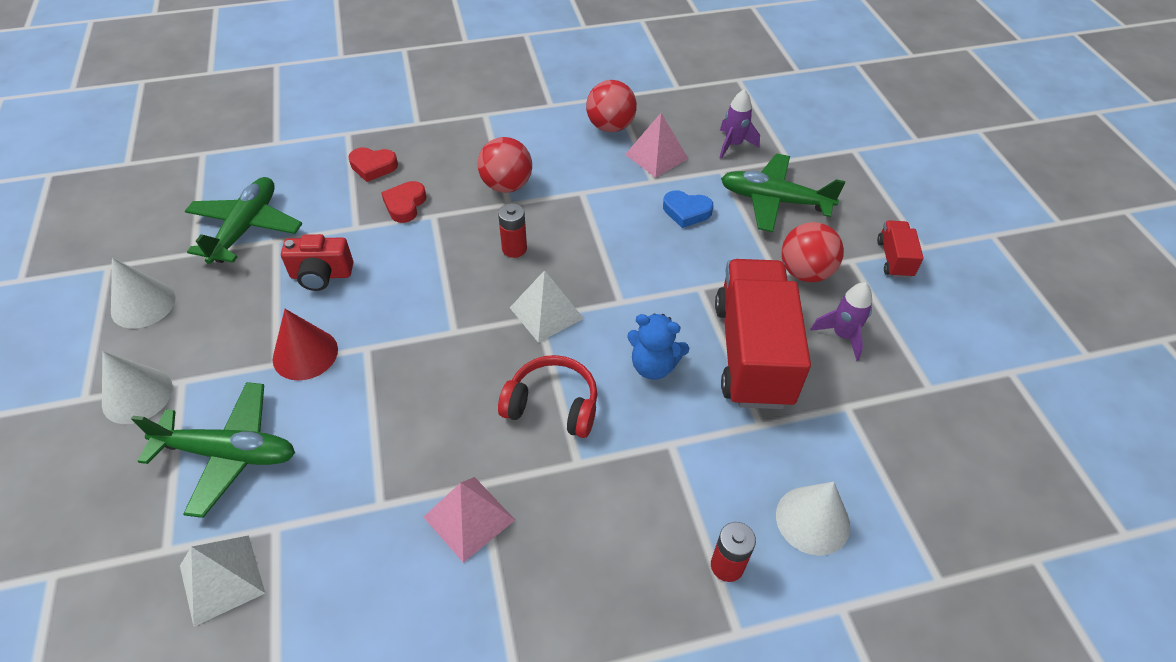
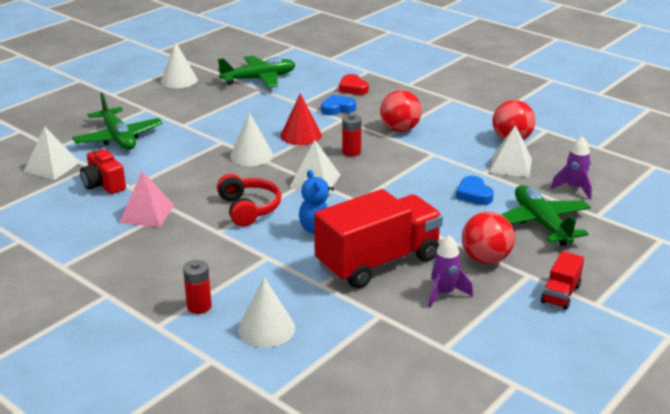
camera: 55 degrees right, 20 degrees down
(137, 395) = (126, 104): white cone -> white cone (251, 155)
(305, 354) = (198, 129): red cone -> red cone (301, 135)
(321, 275) = (254, 110): red camera -> red camera (104, 185)
(405, 205) = (337, 108): red heart -> blue heart
(656, 156) = (510, 165): pink pyramid -> white pyramid
(894, 259) = (560, 294): red truck -> red truck turned 150 degrees clockwise

